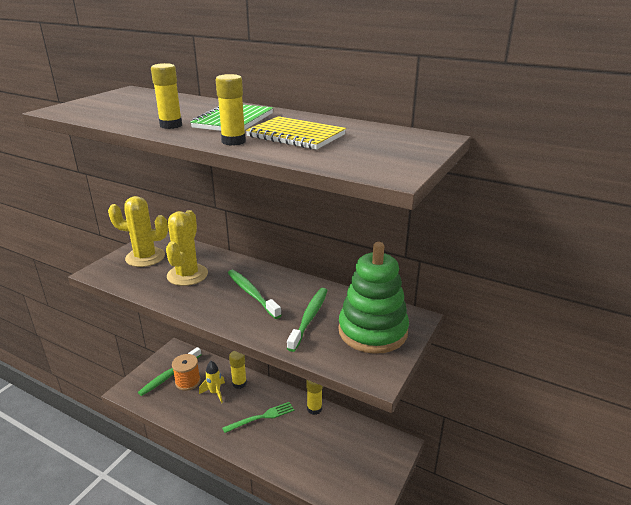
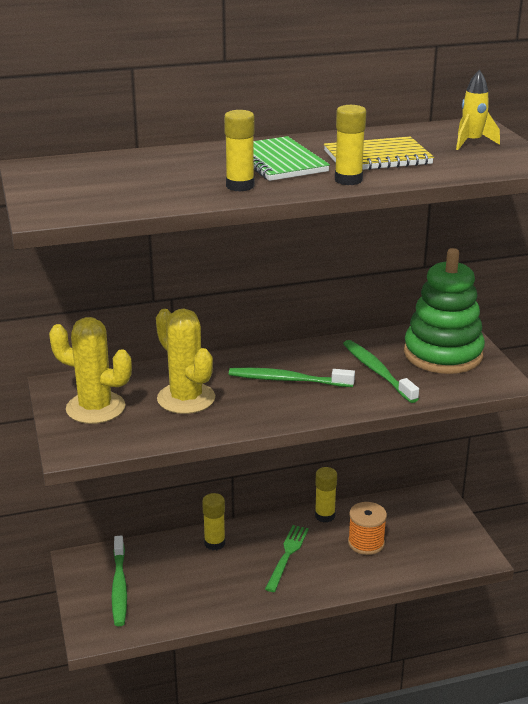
camera: 45 degrees left, 0 degrees up
(145, 257) = (95, 408): yellow cactus -> yellow cactus turned 60 degrees clockwise
(188, 381) = (153, 578): orange spool -> orange spool (366, 543)
(215, 392) = (202, 567): yellow rocket -> yellow rocket (471, 143)

